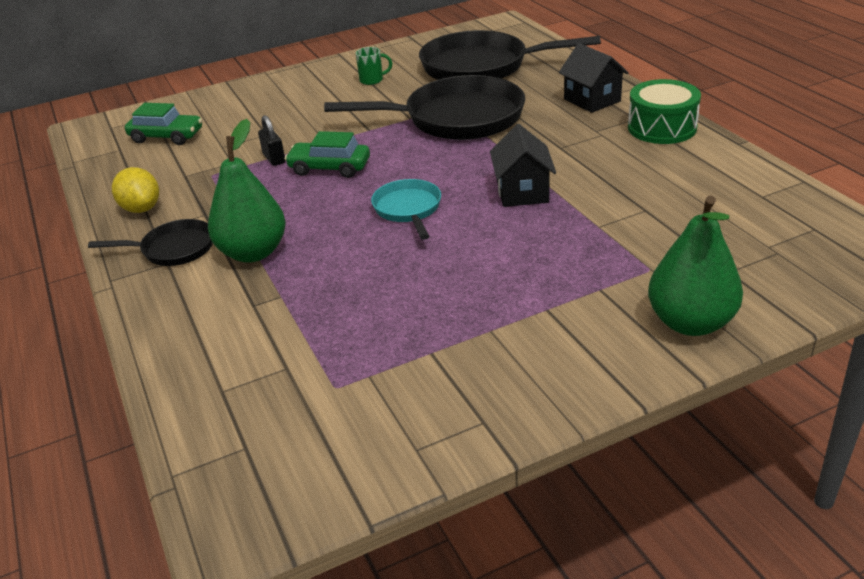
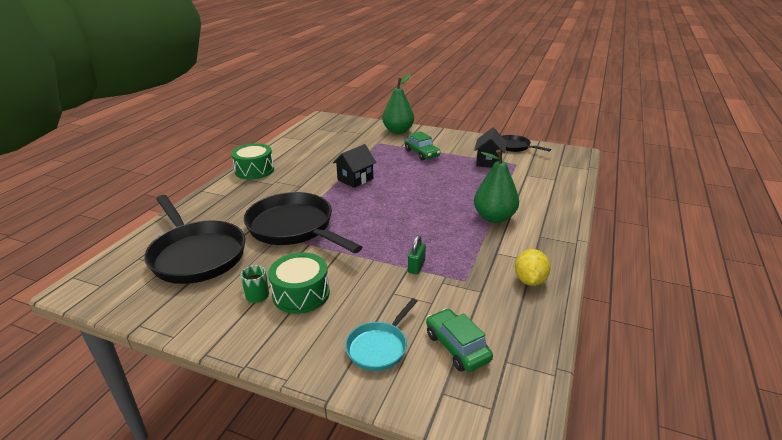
camera: 135 degrees left, 5 degrees down
(173, 249) = (531, 241): black pan -> black pan (515, 147)
(274, 159) = (416, 267): black padlock -> green padlock
(329, 168) = (400, 239): green car -> green car (422, 153)
(340, 97) = (301, 294): none -> green drum
(408, 209) = (405, 198): turquoise pan -> turquoise pan (379, 347)
(592, 100) = (232, 196): black house -> black house (489, 162)

